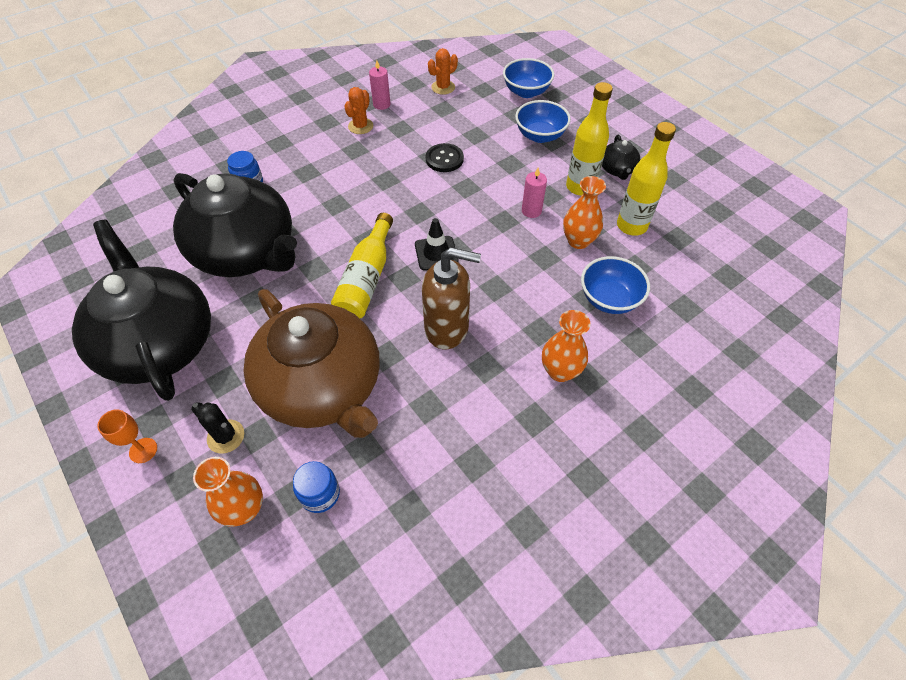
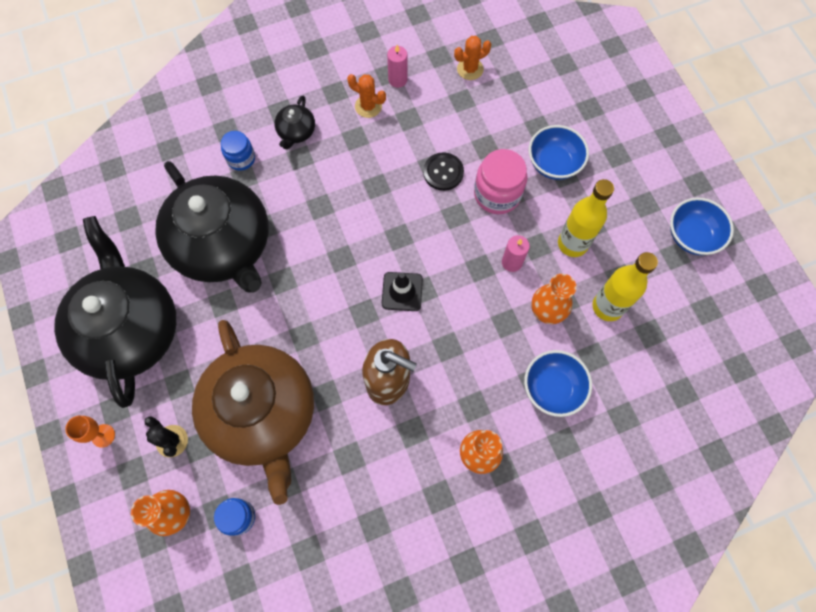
camera: 15 degrees right, 15 degrees up
(360, 126) = (368, 106): orange cactus -> orange cactus turned 75 degrees clockwise
(366, 278) = (328, 305): yellow bottle -> none
(499, 165) = (497, 194): none -> pink jar
(526, 92) = (559, 96): blue bowl -> blue bowl (691, 236)
(617, 169) = (620, 230): black teapot -> black teapot (296, 132)

